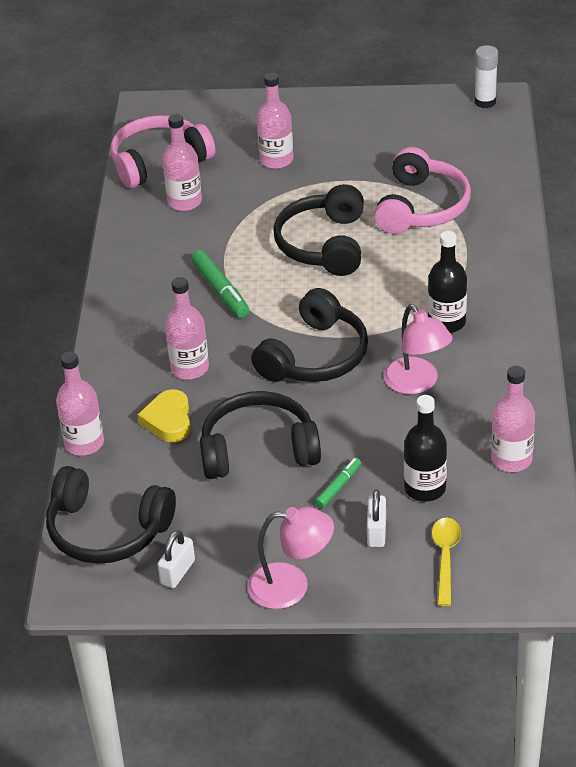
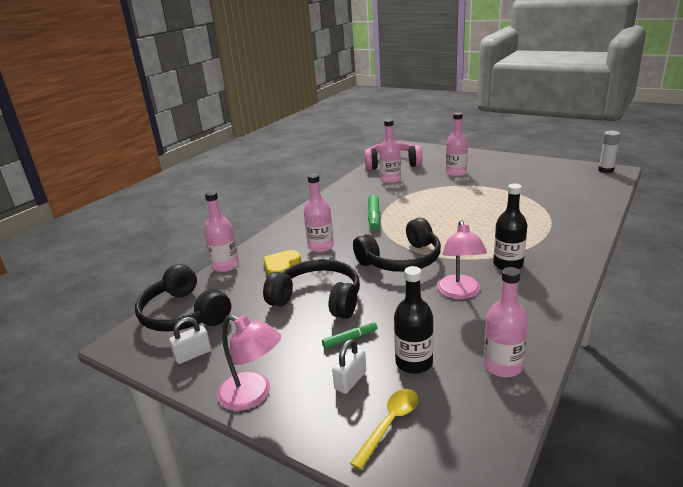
camera: 30 degrees right, 15 degrees down
(323, 244) = (453, 210): black headphones -> none
(421, 207) = (531, 206): pink headphones -> none

